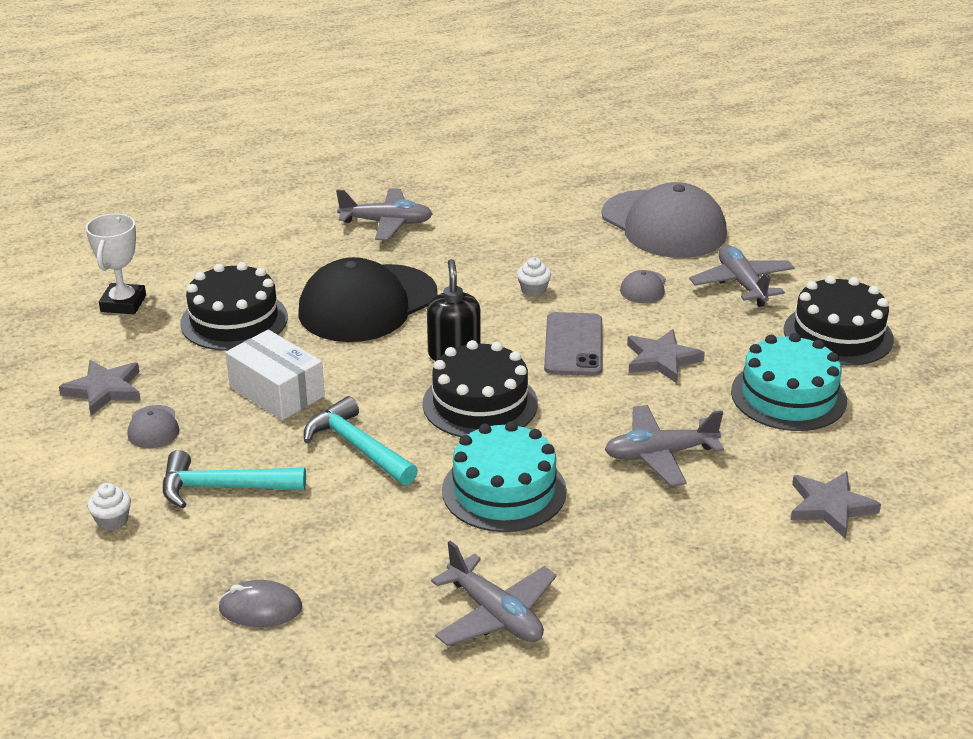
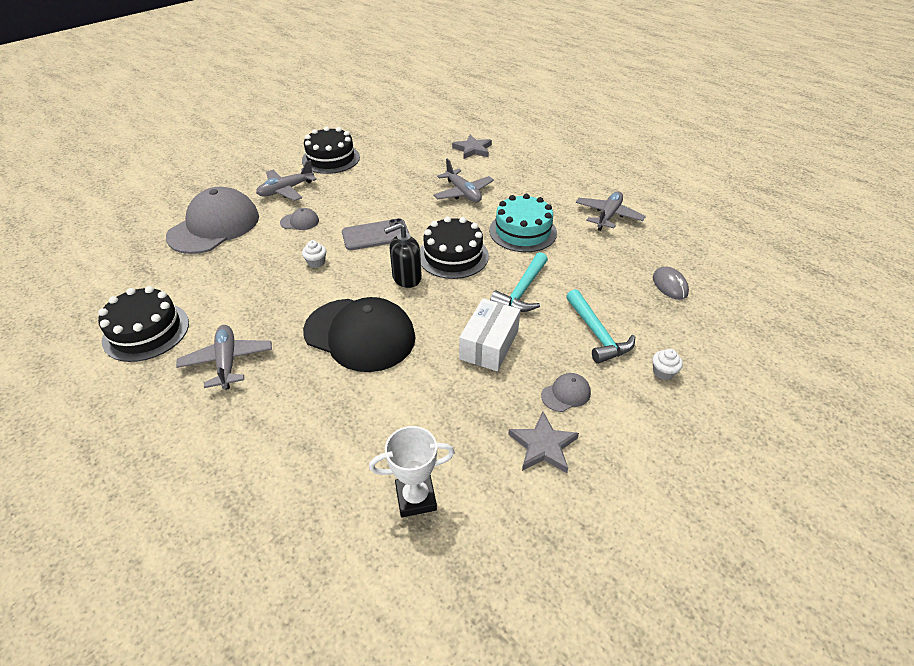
camera: 110 degrees left, 10 degrees up
(234, 320) = (411, 404): black cake -> black cake (146, 331)
(661, 360) = (378, 204): grey star -> none
(788, 396) = (394, 166): turquoise cake -> none

